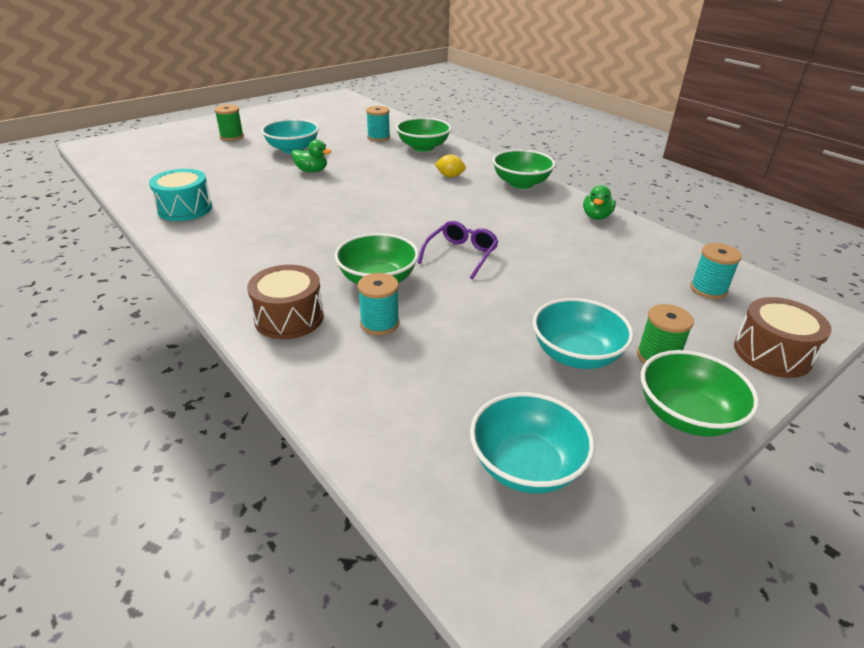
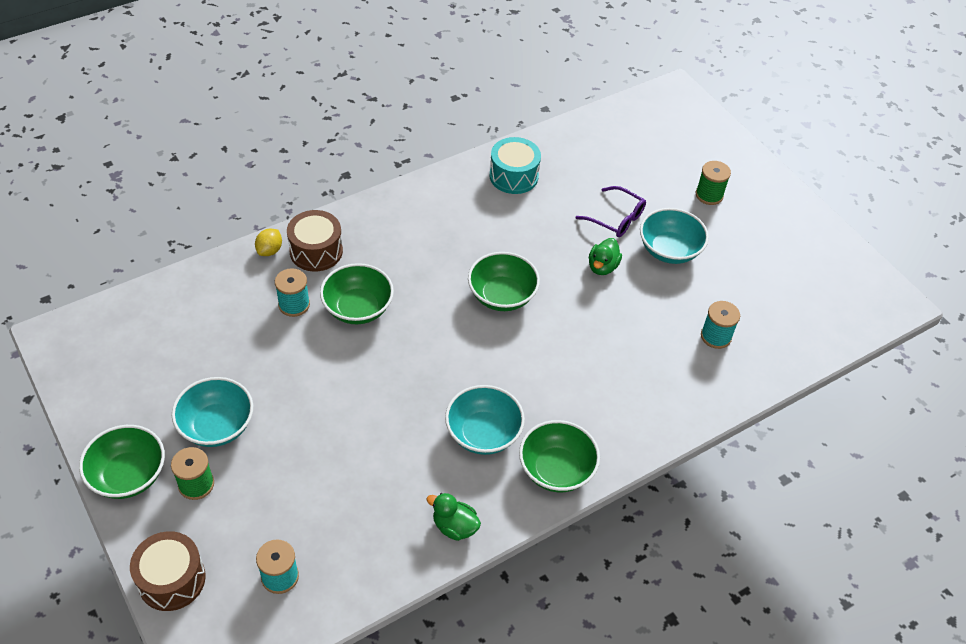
camera: 95 degrees right, 15 degrees up
(423, 147) = (681, 382): green bowl -> green bowl (502, 296)
(450, 176) = (582, 397): yellow lemon -> yellow lemon (270, 250)
(461, 255) = (390, 376): purple glasses -> purple glasses (616, 218)
(526, 466) = (122, 365): turquoise bowl -> turquoise bowl (483, 433)

